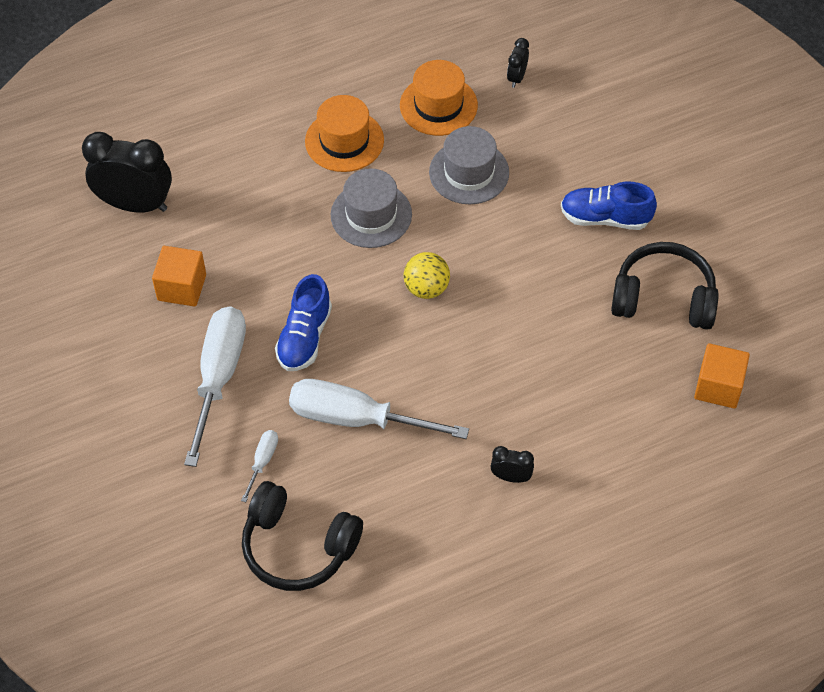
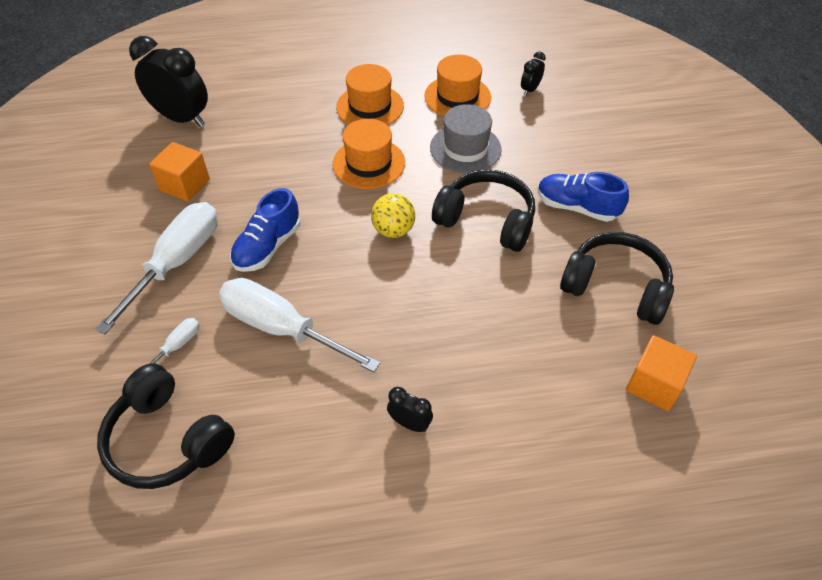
camera: 15 degrees right, 5 degrees down
(371, 215) = (369, 163): grey hat -> orange hat
(517, 254) = (486, 220): none -> black headphones

